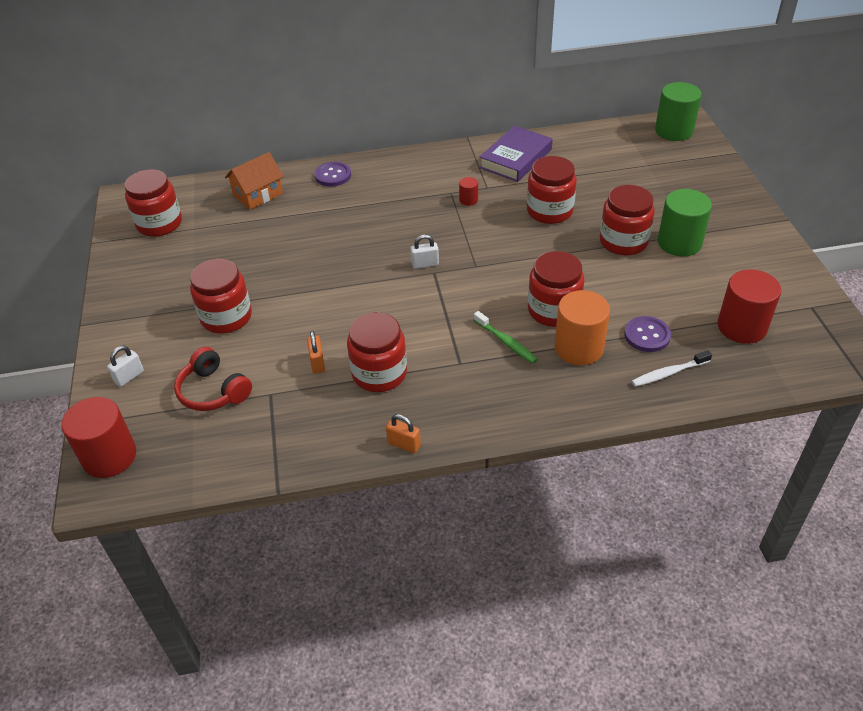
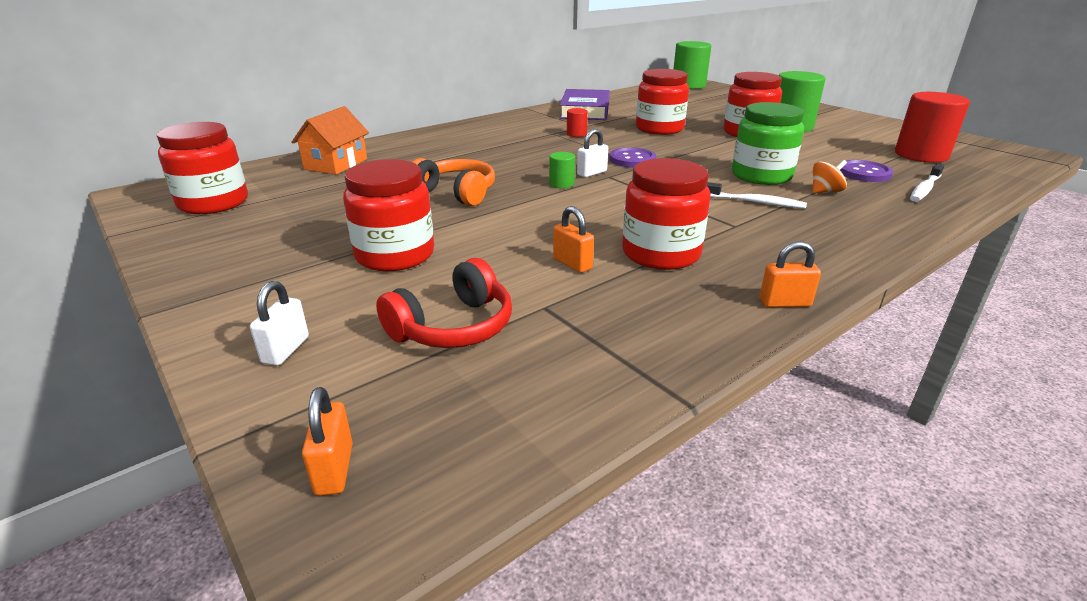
camera: 30 degrees left, 15 degrees down
(109, 457) = (334, 469): red cylinder -> orange padlock
(213, 391) = (453, 327): red headphones -> red headphones turned 60 degrees counterclockwise
(310, 260) = (456, 193): none -> orange headphones
(333, 175) = (414, 141): purple button -> purple button (632, 160)
(390, 271) = (561, 184): none -> green cylinder
(506, 342) = (754, 202): green toothbrush -> white toothbrush
(553, 310) = (761, 176): red jar -> green jar
(578, 348) = (825, 191): orange cylinder -> orange spinning top

